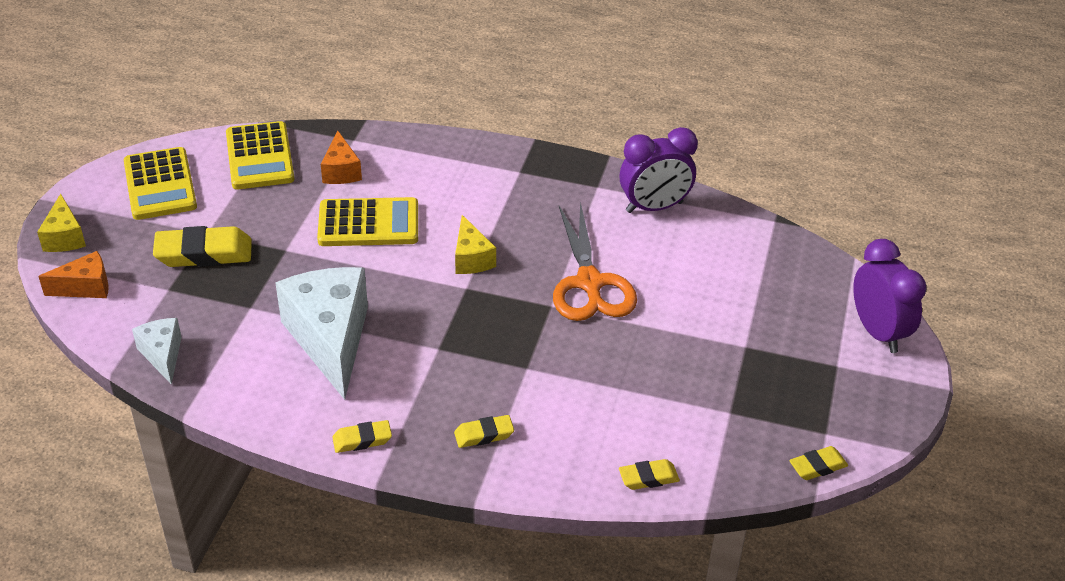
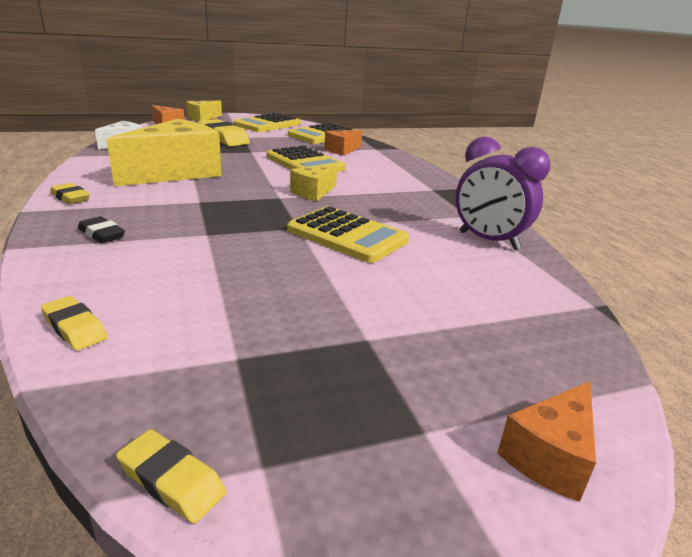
camera: 55 degrees right, 15 degrees down
(330, 339) = (176, 173): white cheese -> yellow cheese
(484, 435) = (102, 234): yellow eraser -> black eraser
(589, 283) = (347, 235): orange scissors -> yellow calculator
(878, 332) = (550, 456): purple clock -> orange cheese

